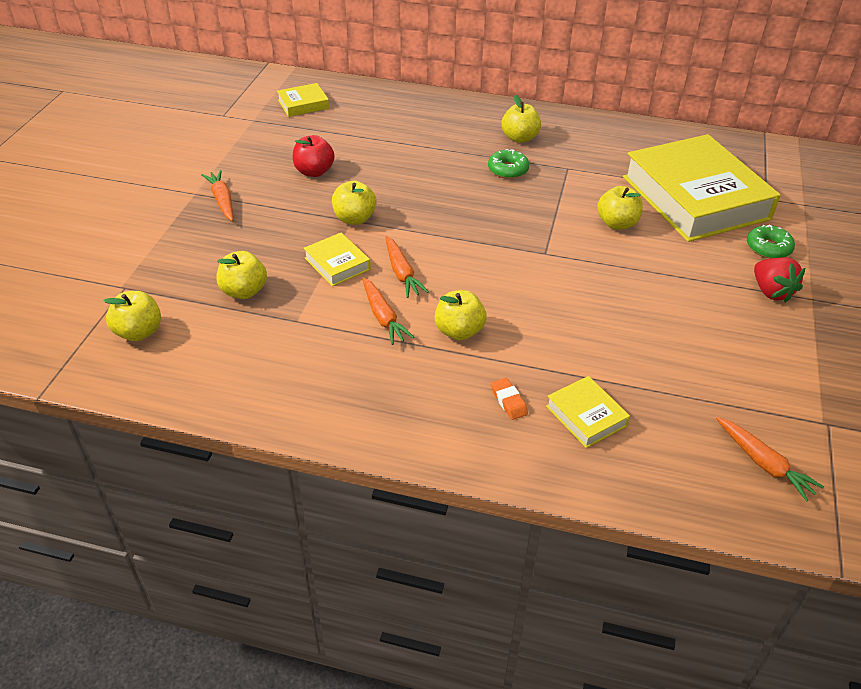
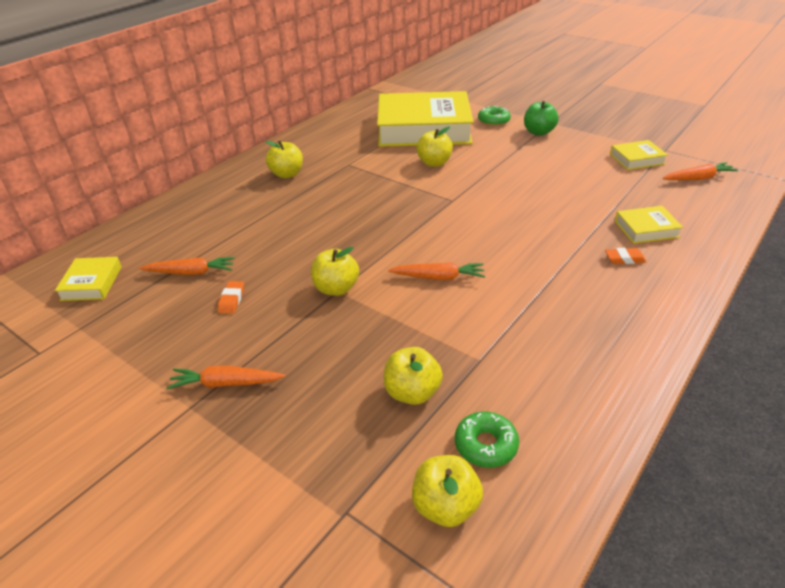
camera: 65 degrees left, 5 degrees down
(314, 172) = (232, 300): red apple -> orange eraser
(337, 264) = (402, 314): yellow book -> yellow book (637, 159)
(383, 317) = (497, 301): orange carrot -> orange carrot (191, 272)
(459, 331) = (533, 263): yellow apple -> none
(508, 170) = (327, 190): green donut -> green donut (485, 445)
(771, 292) = (538, 132): red strawberry -> green apple

